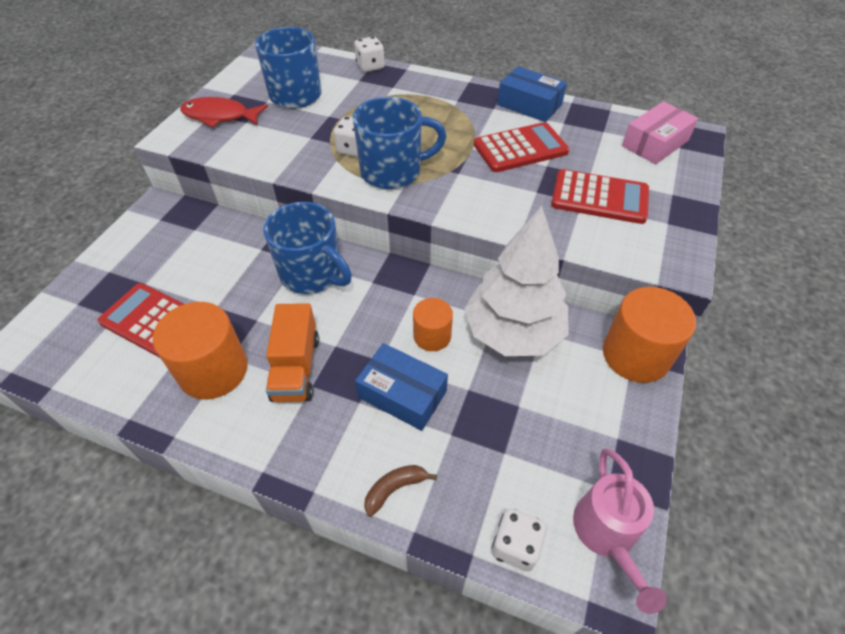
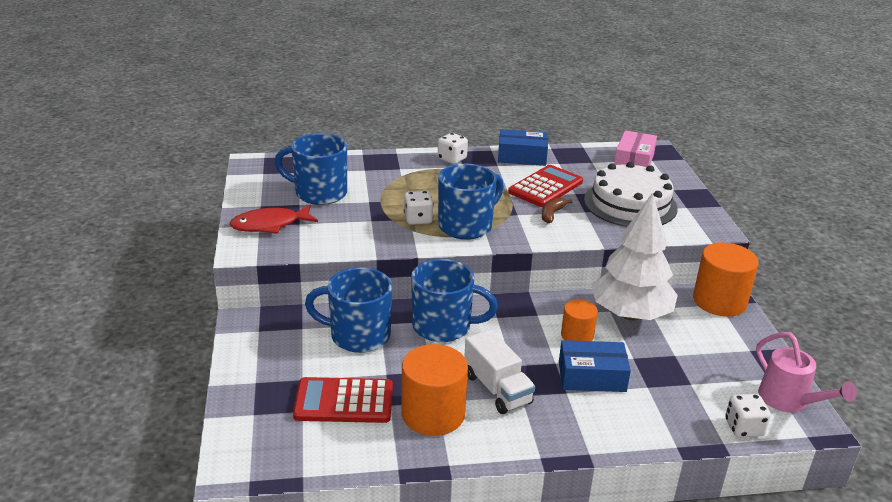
camera: 30 degrees left, 20 degrees down
(231, 255) = (358, 335): none -> blue mug
(296, 367) = (497, 389): orange truck -> white truck
(370, 66) = (363, 157): white dice -> white dice (452, 159)
(395, 489) = (641, 430): brown banana -> brown banana (552, 214)
(599, 198) = (630, 204): red calculator -> white cake

